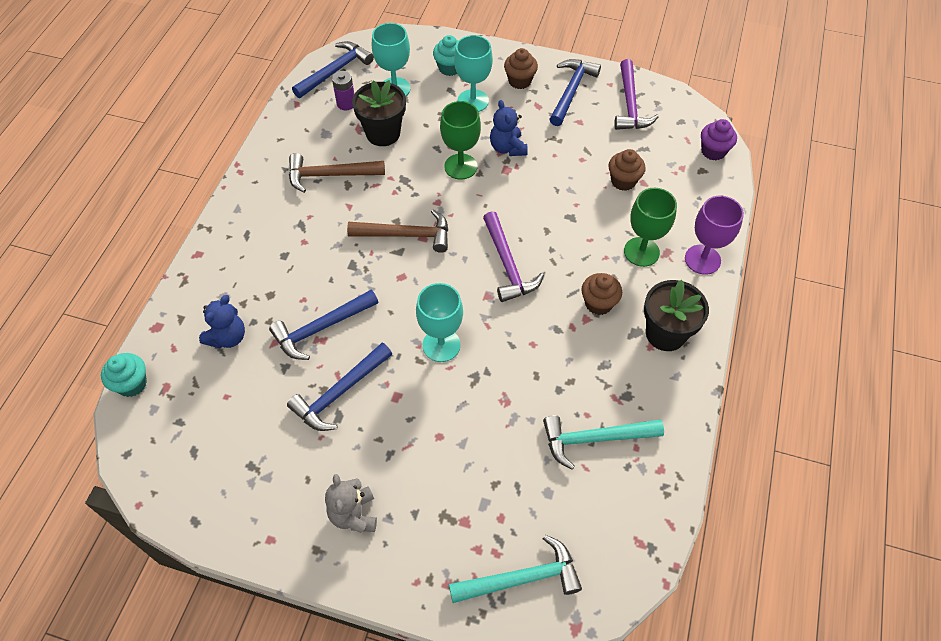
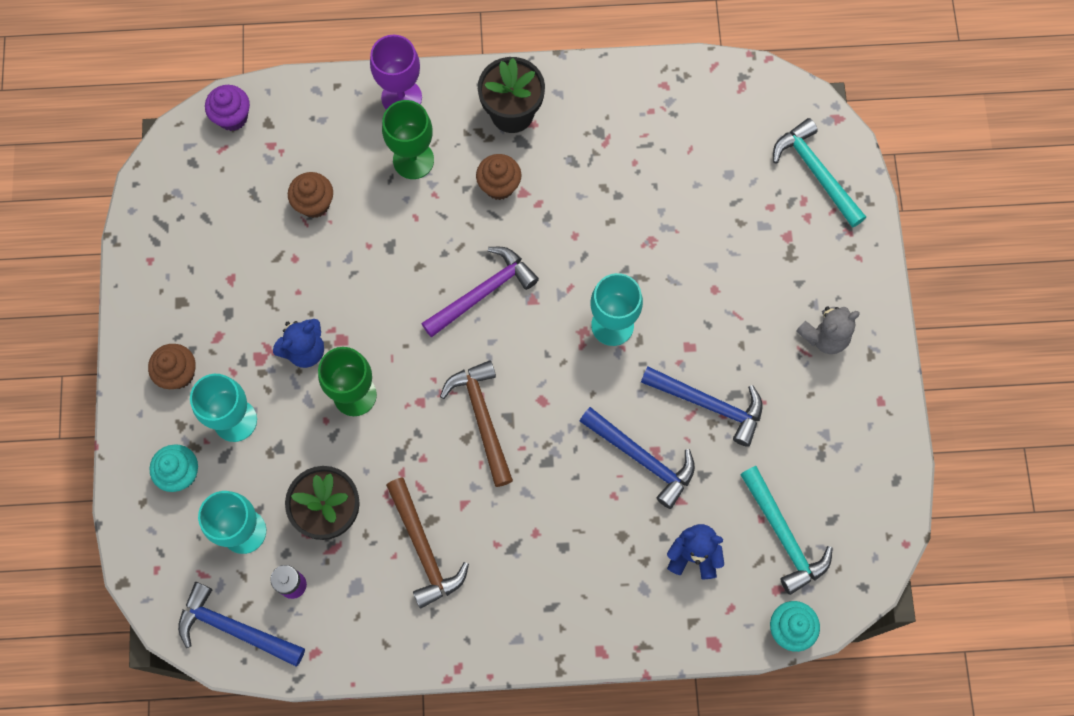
camera: 110 degrees left, 15 degrees up
(571, 91) = (178, 304): blue hammer -> none
(594, 439) = (657, 148): turquoise hammer -> turquoise hammer (783, 535)
(630, 104) = (180, 227): purple hammer -> none

